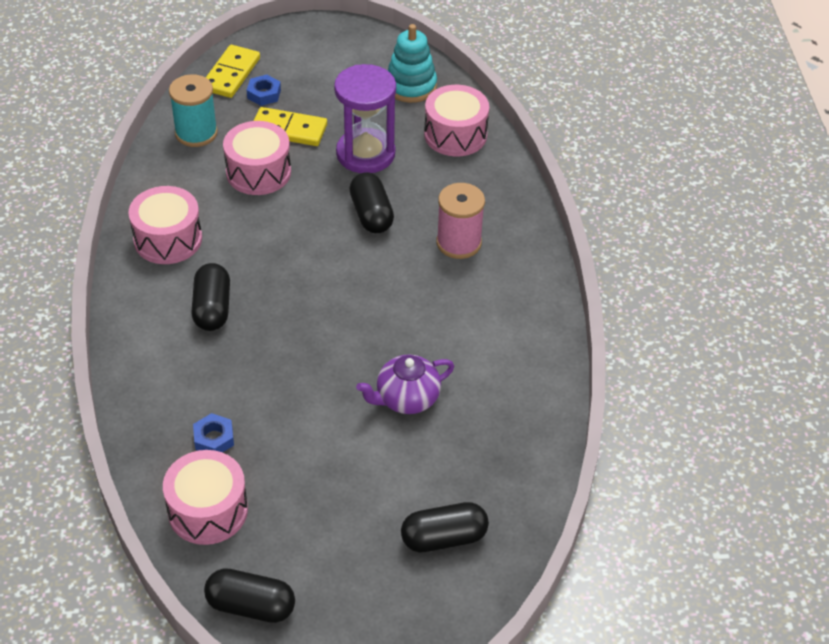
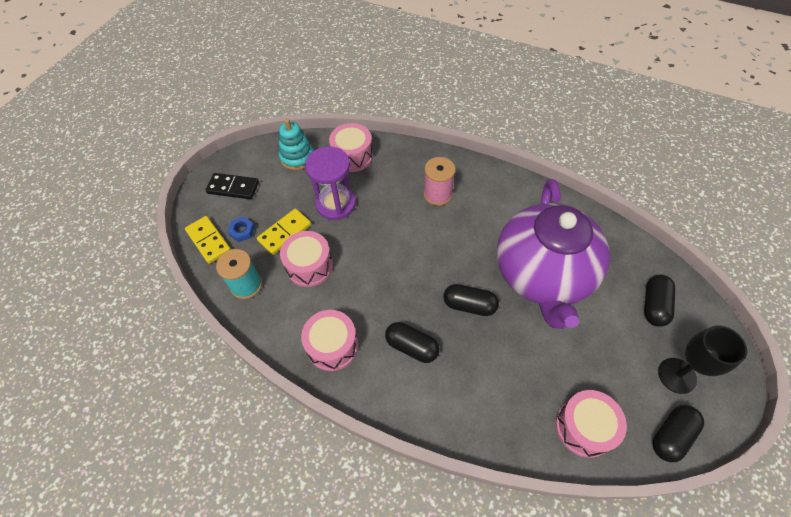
camera: 55 degrees left, 10 degrees up
(214, 438) = (525, 396): blue nut -> none
(319, 55) = (233, 187): none -> black domino
(345, 591) = (677, 375): none -> black goblet
(371, 214) = (387, 224): black capsule -> black capsule (469, 305)
(406, 398) = (543, 275): purple teapot -> purple teapot, size x2.49

